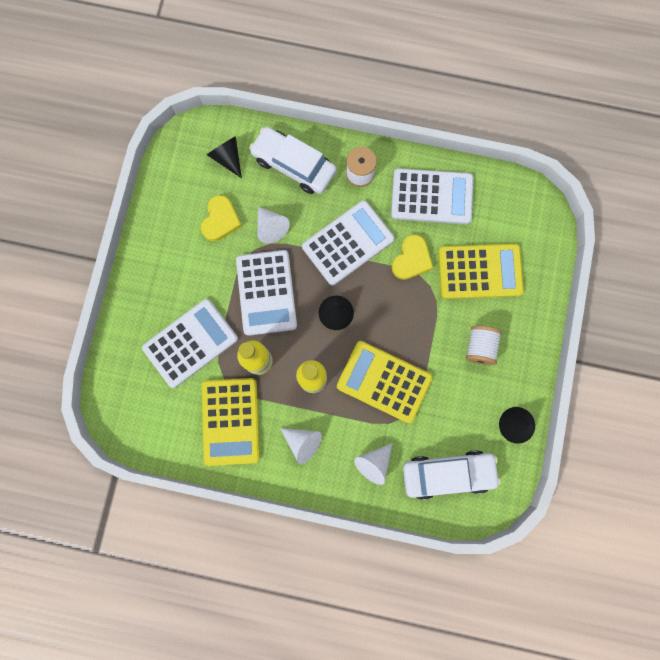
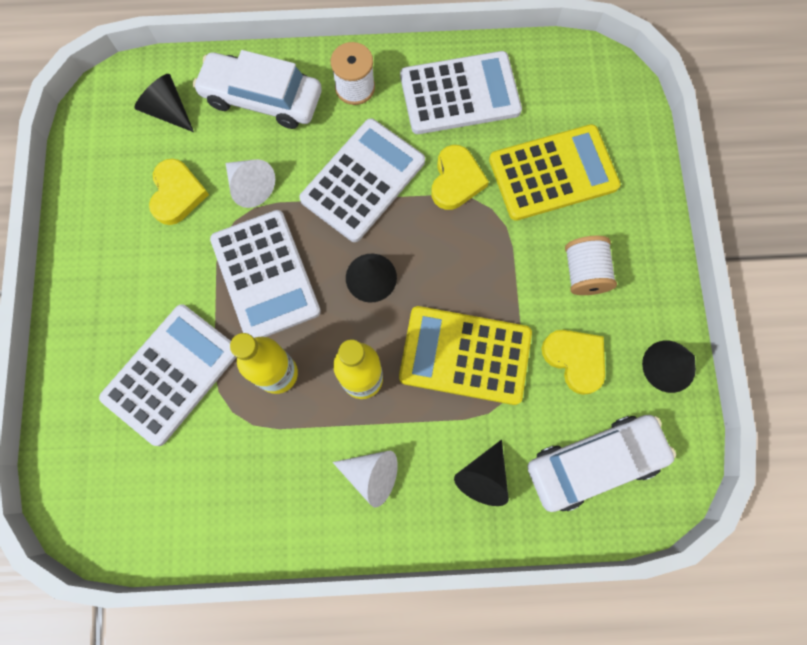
camera: 15 degrees left, 5 degrees down
(230, 421) = (257, 472): yellow calculator -> none
(374, 463) = (483, 477): white cone -> black cone
(456, 404) = (575, 359): none -> yellow heart

